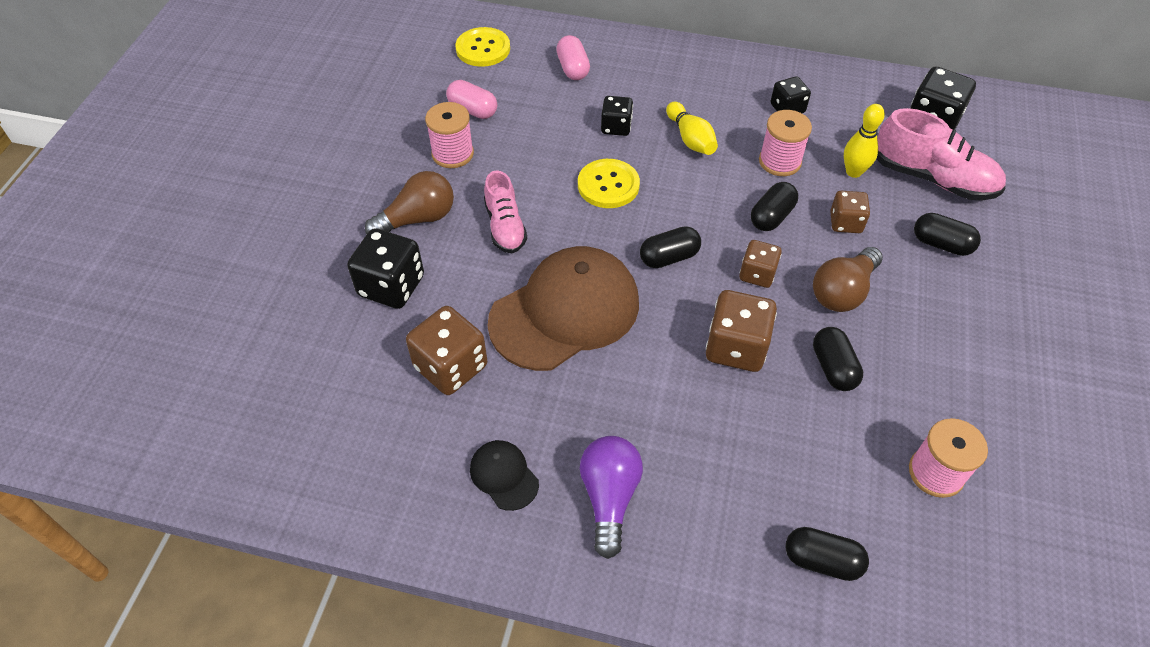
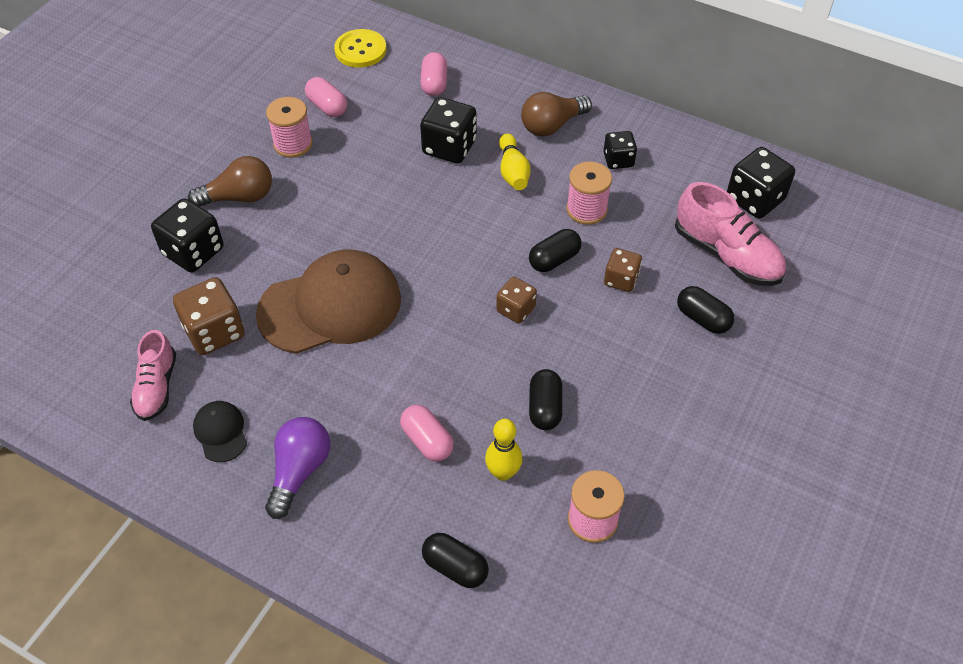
camera: 15 degrees right, 0 degrees up
(505, 226) = (311, 219): pink shoe -> pink shoe (157, 387)
(608, 185) = (418, 200): yellow button -> none
(616, 127) = (449, 147): black dice -> black dice, size x1.63
(669, 257) = (443, 277): black capsule -> none
(730, 431) = (427, 441): none -> pink capsule
(736, 347) = (466, 370): brown dice -> none
(842, 291) = (587, 342): brown light bulb -> brown light bulb (552, 125)
(853, 172) = (652, 233): yellow bowling pin -> yellow bowling pin (503, 472)

